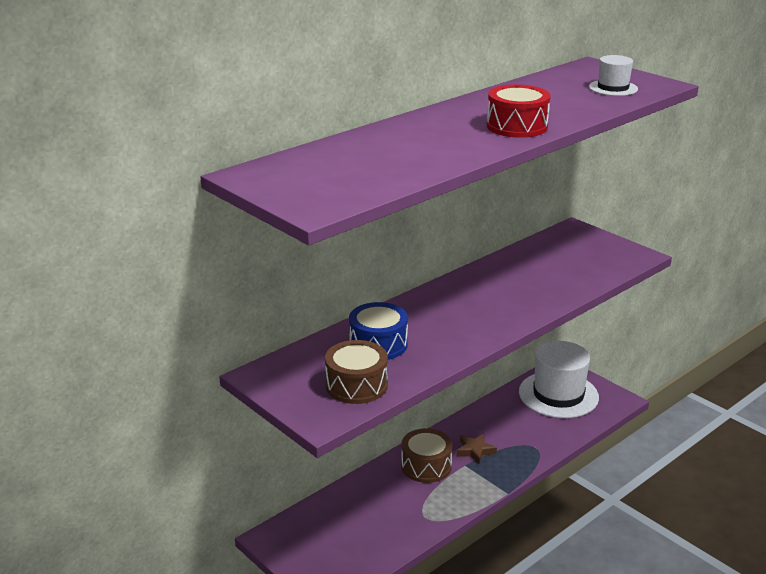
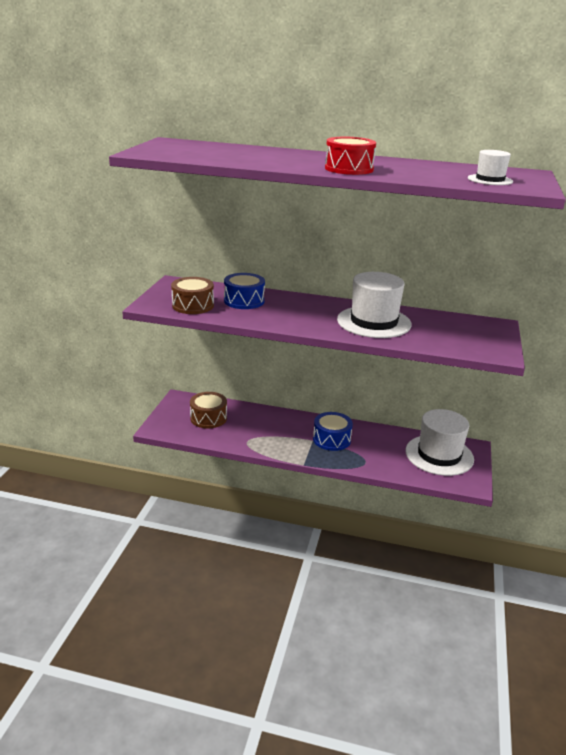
camera: 55 degrees right, 0 degrees up
(426, 466) = (295, 426): brown drum -> brown drum (208, 418)
(475, 451) = (331, 439): brown star -> blue drum
(514, 287) = (374, 322): none -> white hat

